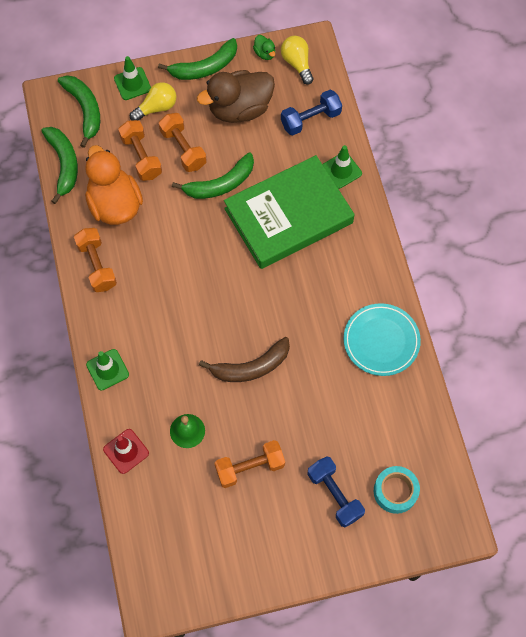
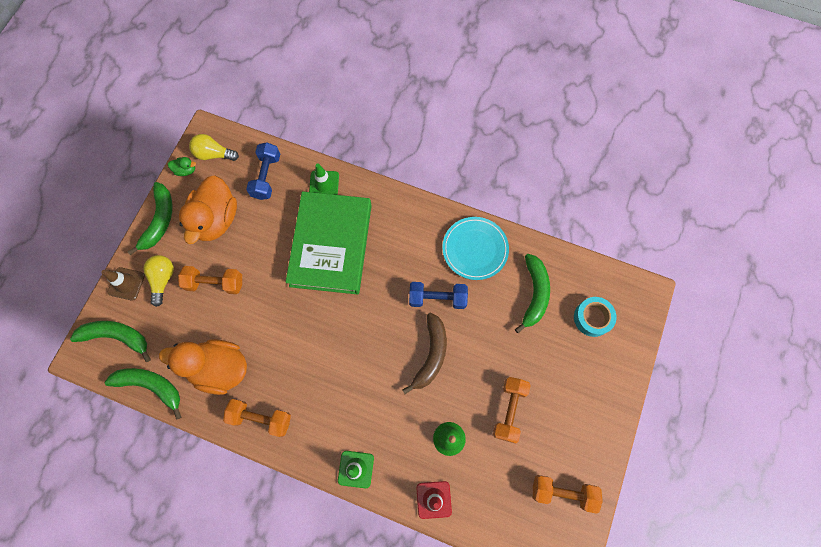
camera: 55 degrees left, 5 degrees up
(132, 84) = (126, 284): green traffic cone -> brown traffic cone
(141, 157) = (195, 320): orange dumbbell -> orange dumbbell (562, 492)
(220, 184) = (267, 276): green banana -> green banana (534, 294)
(239, 109) = (216, 219): brown duck -> orange duck
(334, 495) = (568, 362): blue dumbbell -> blue dumbbell (437, 298)

